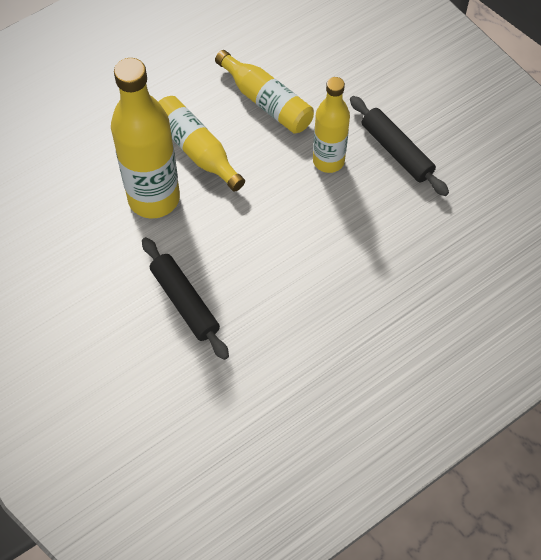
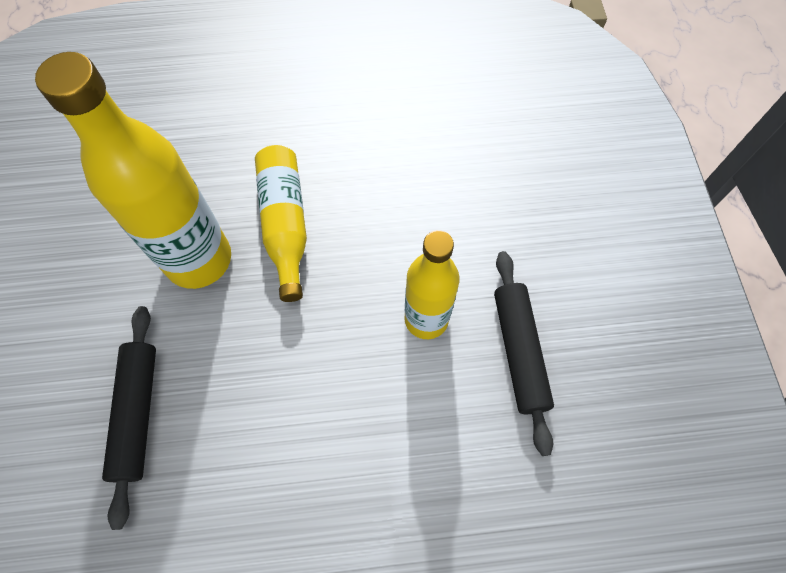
camera: 30 degrees right, 5 degrees up
(266, 102) = (402, 206): yellow bottle -> none

